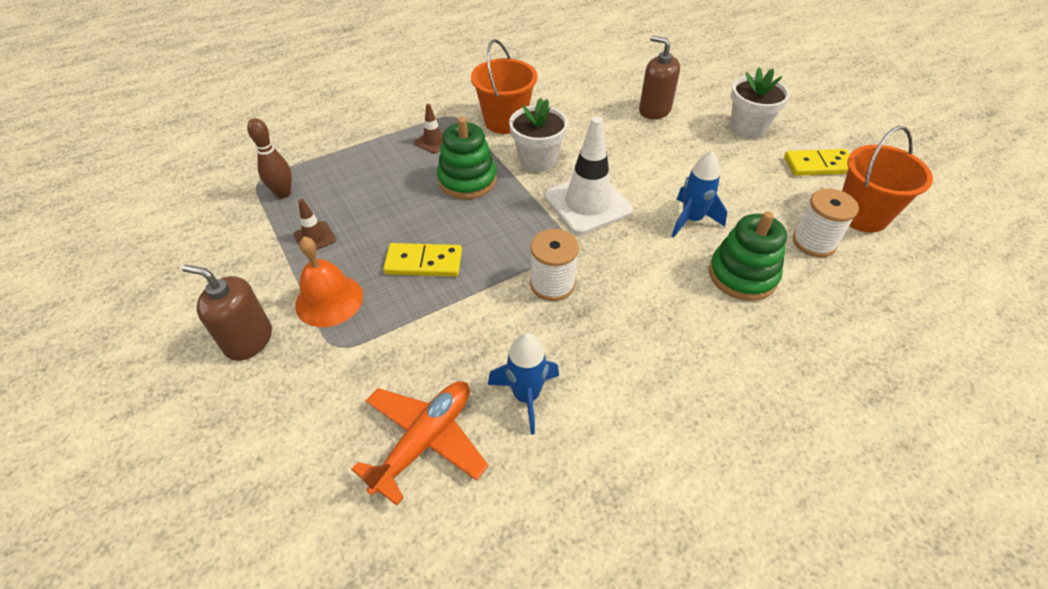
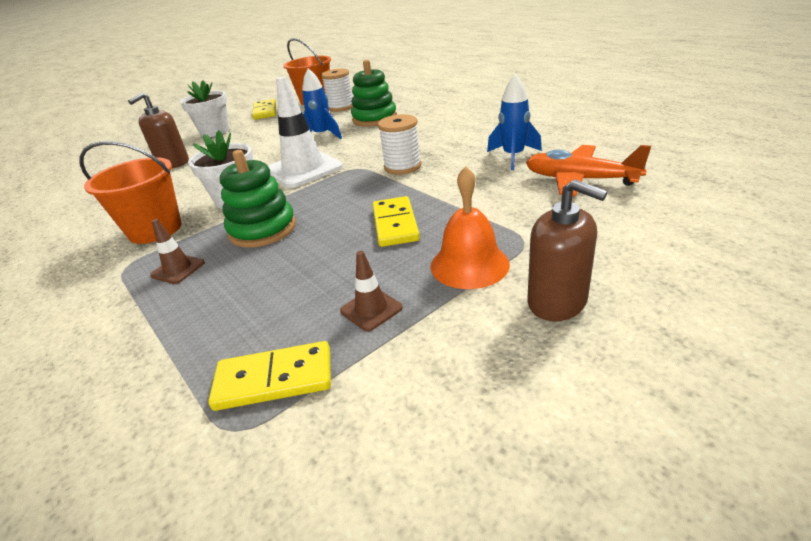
camera: 95 degrees left, 15 degrees down
(248, 340) = (557, 302): brown soap dispenser -> brown soap dispenser turned 60 degrees counterclockwise
(283, 193) = (274, 379): brown bowling pin -> yellow domino

